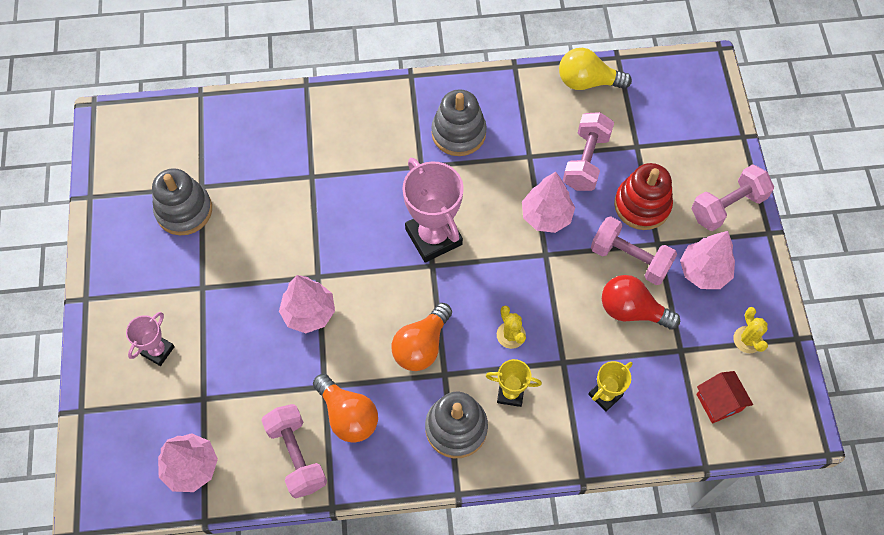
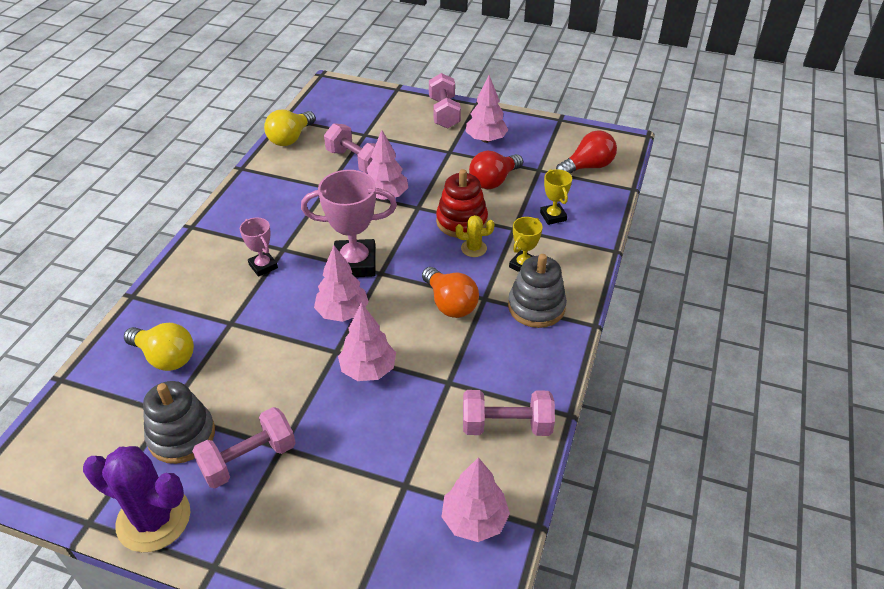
camera: 65 degrees left, 20 degrees down
(107, 236) = (153, 519): none -> purple cactus
(158, 350) = (325, 511): pink trophy -> pink trophy (263, 266)
(253, 151) = (165, 357): none -> yellow light bulb
(348, 415) = (486, 374): orange light bulb -> none
(365, 258) = (342, 313): none -> pink tree
(458, 133) = (272, 217): grey stacking toy -> none
(630, 259) = (452, 168): pink dumbbell -> pink dumbbell (248, 459)
(642, 205) = (414, 148): red stacking toy -> red stacking toy (461, 221)
(718, 402) = (588, 167): red house -> red light bulb
(747, 339) = (549, 139): yellow cactus -> none

